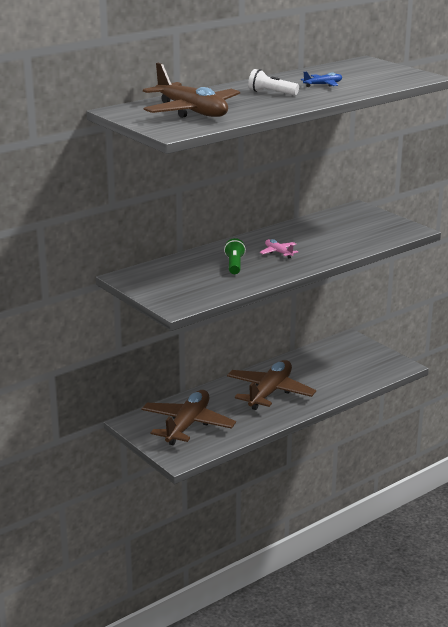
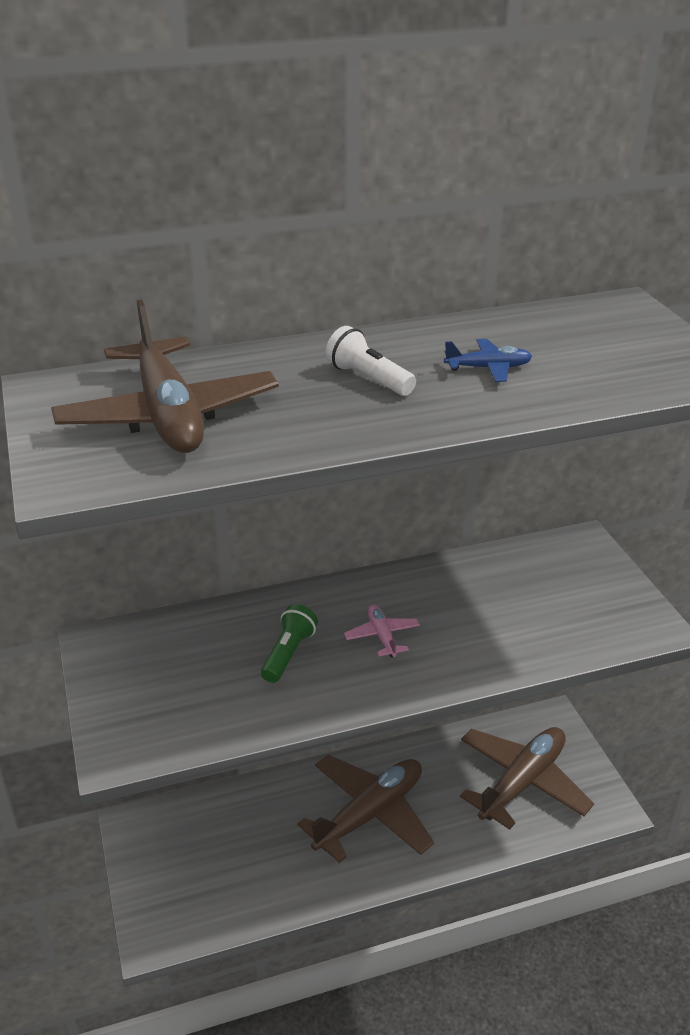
camera: 20 degrees right, 10 degrees up
(187, 425) = (208, 856): brown plane -> brown plane (522, 782)

